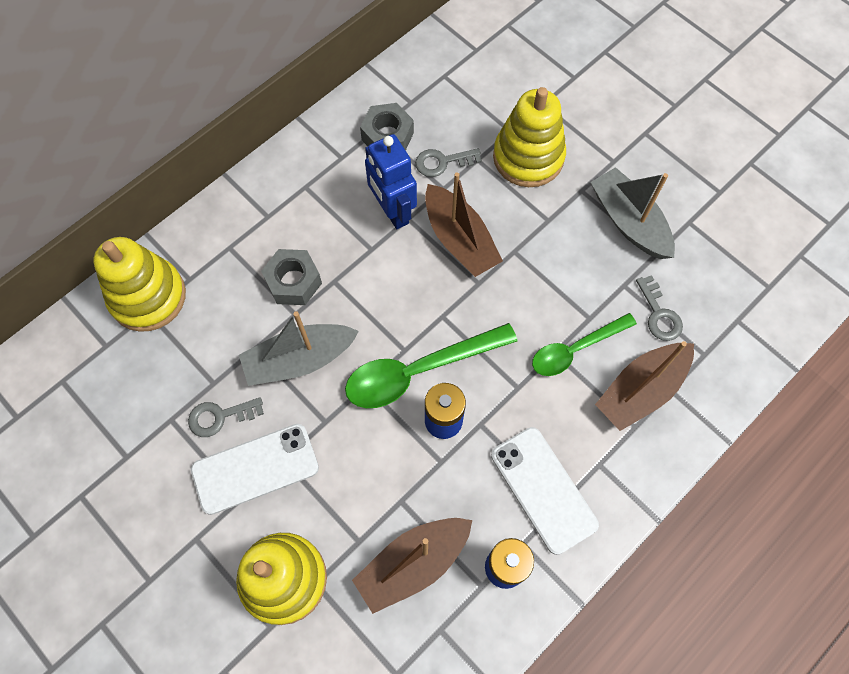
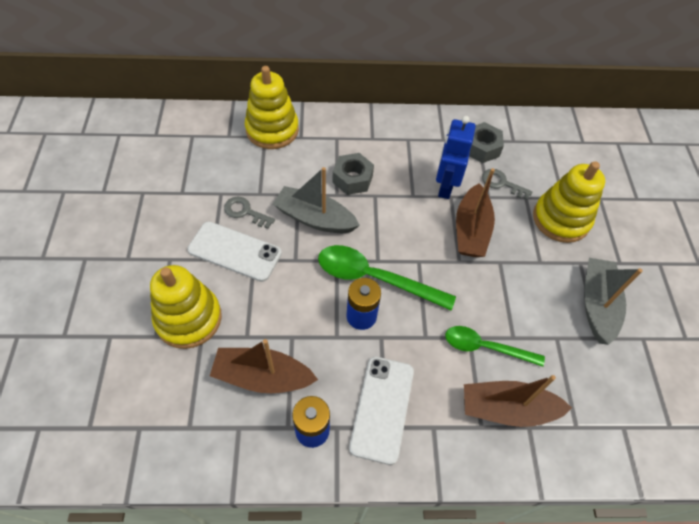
camera: 40 degrees right, 10 degrees down
(659, 314) = (566, 375): grey key -> none

